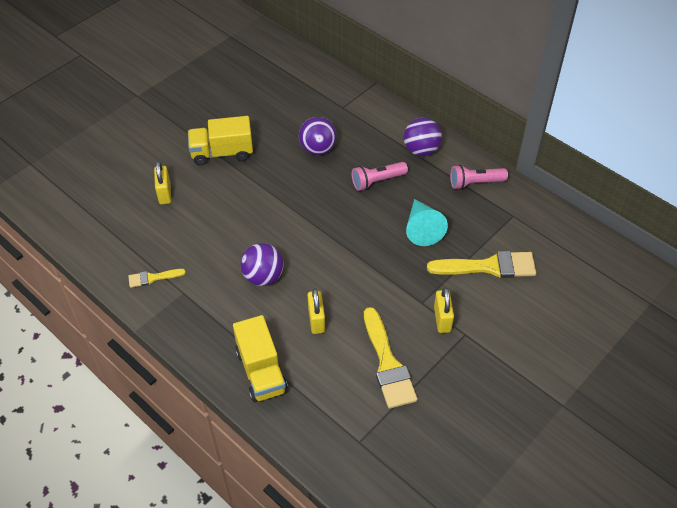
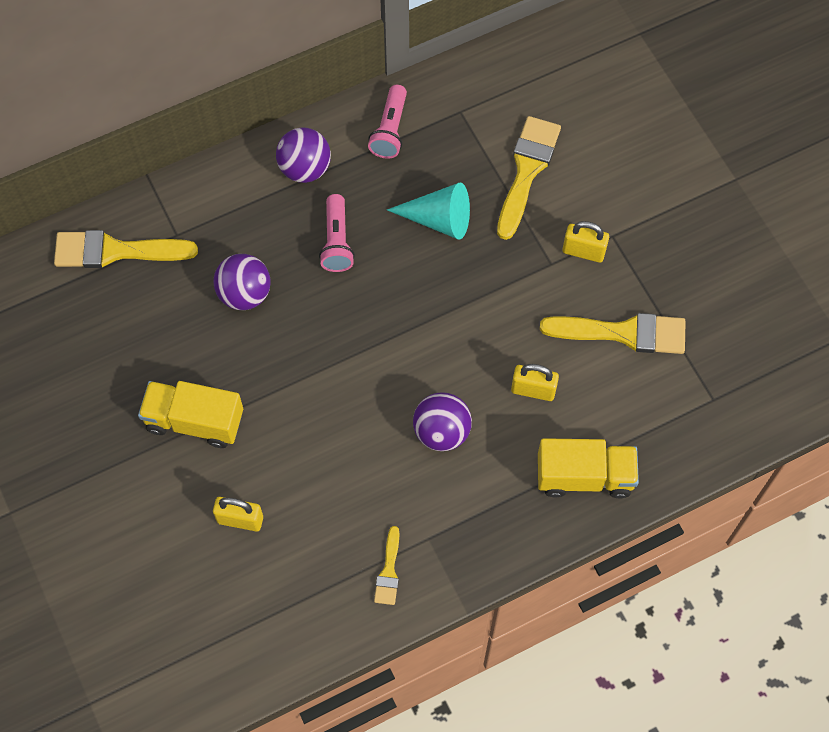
camera: 70 degrees left, 15 degrees up
(222, 153) = (194, 421): yellow truck -> yellow truck turned 90 degrees clockwise
(318, 85) = (116, 251): none -> yellow brush

